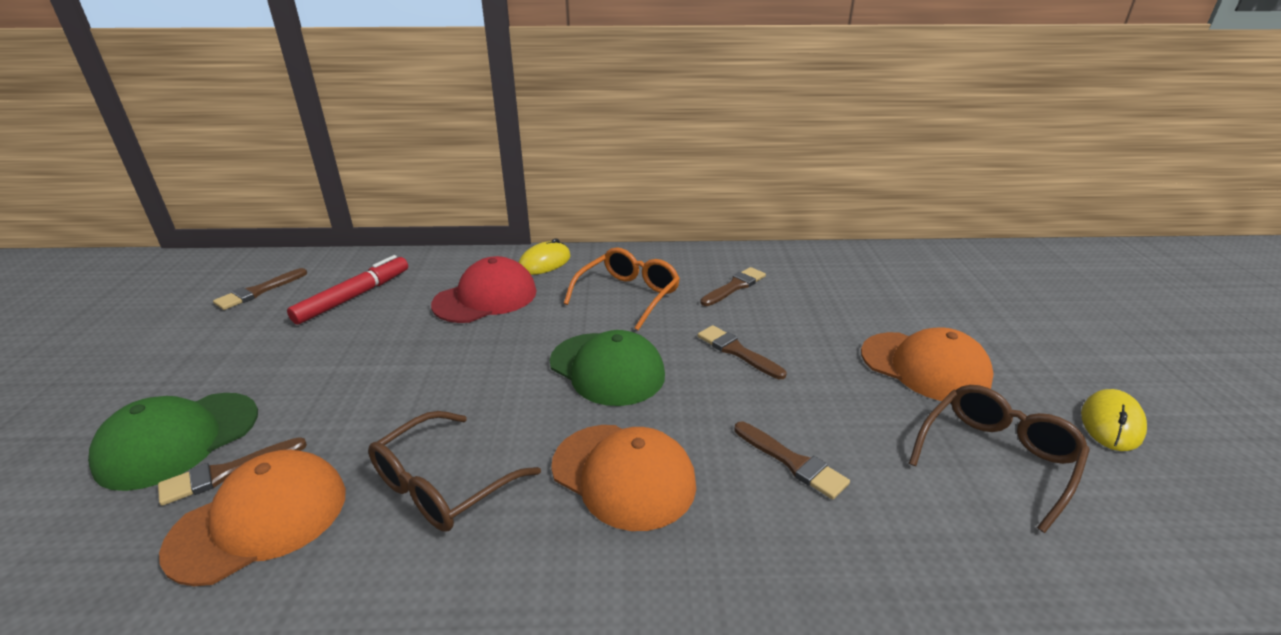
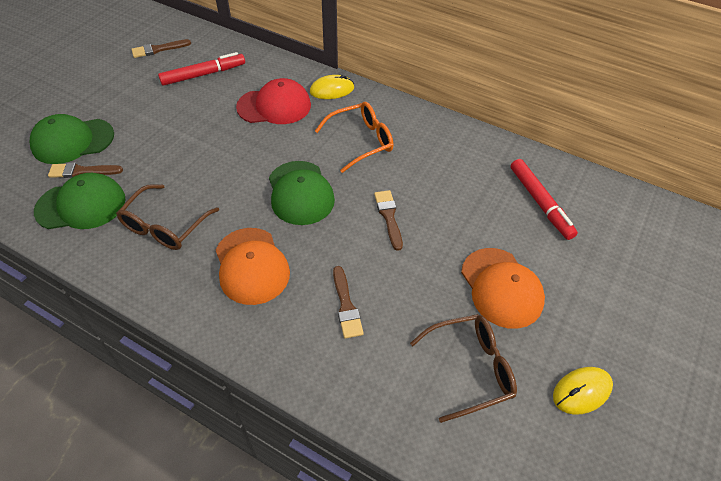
camera: 30 degrees right, 20 degrees up
(260, 520) = (81, 205): orange cap -> green cap
(442, 485) = (165, 226): brown glasses -> brown glasses turned 45 degrees counterclockwise
(734, 286) = (439, 164): brown brush -> none
(866, 283) = (540, 203): none -> red marker

